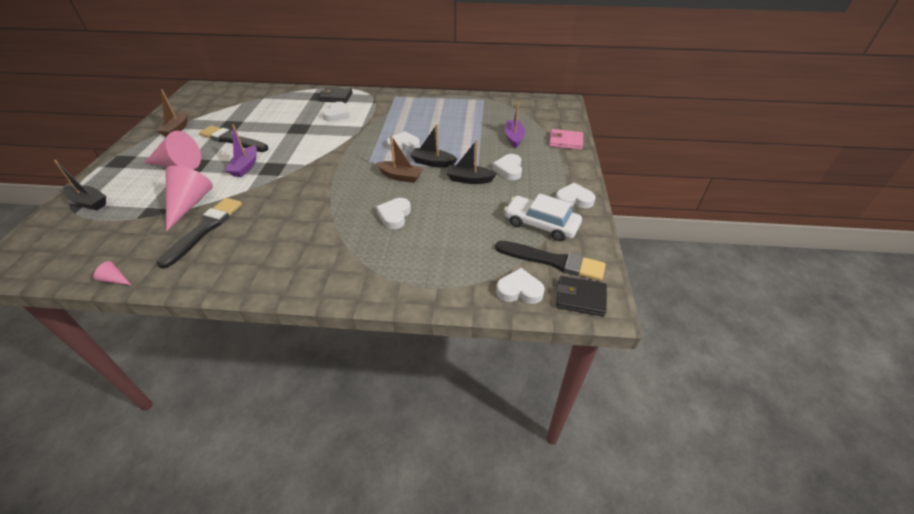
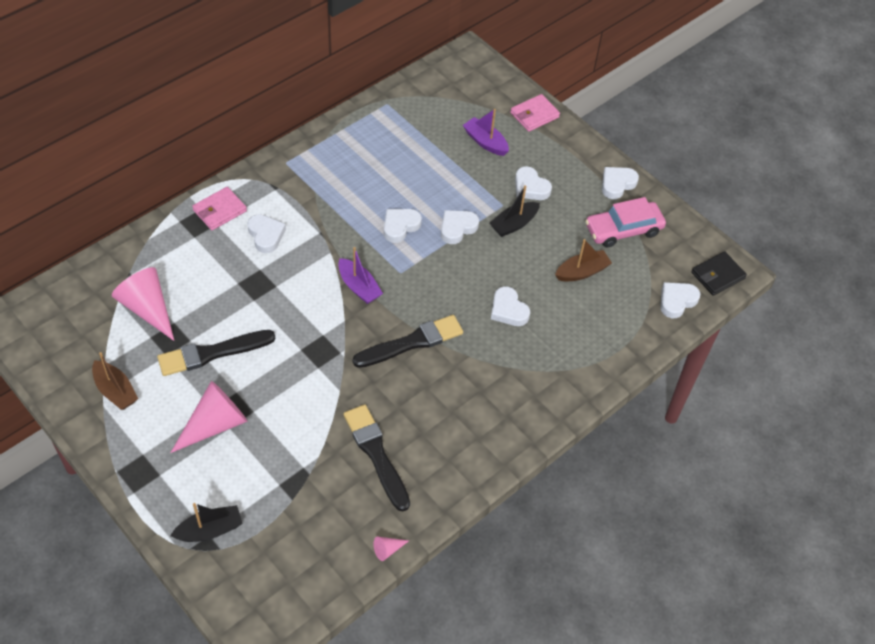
camera: 50 degrees left, 10 degrees up
(189, 204) = (314, 447): pink cone -> pink cone (147, 308)
(245, 167) = (290, 370): purple boat -> purple boat (359, 287)
(336, 97) = (219, 211): black wallet -> pink wallet
(400, 176) = (452, 266): brown boat -> brown boat (582, 272)
(433, 163) = (457, 228): black boat -> white heart
(541, 224) = (623, 230): white car -> pink car
(553, 261) = (669, 258): black brush -> black brush (412, 342)

